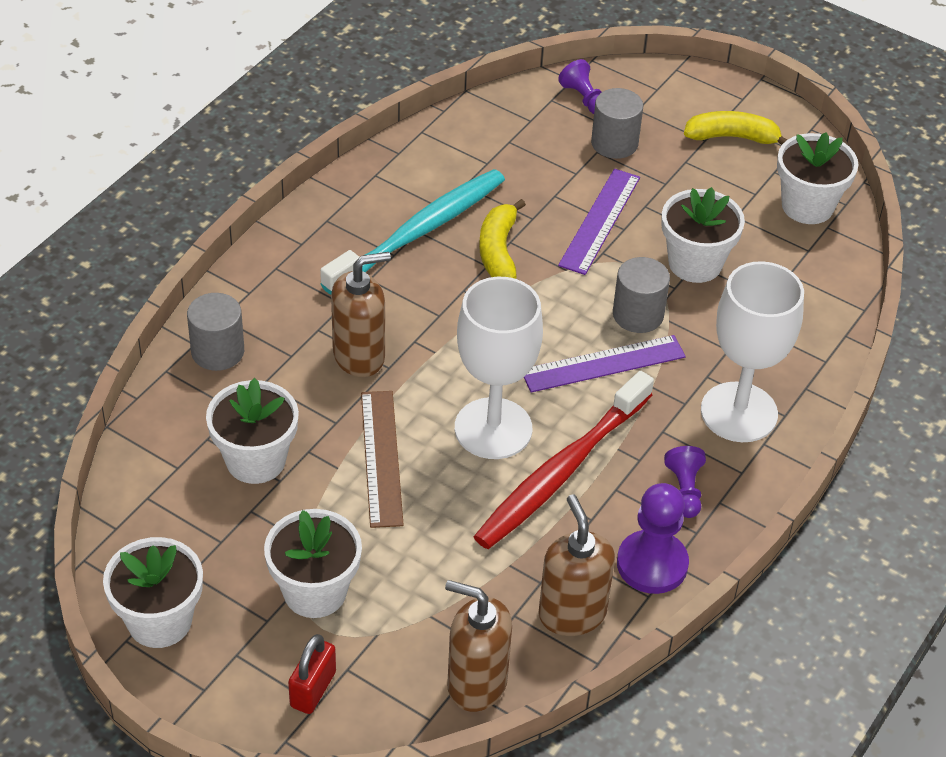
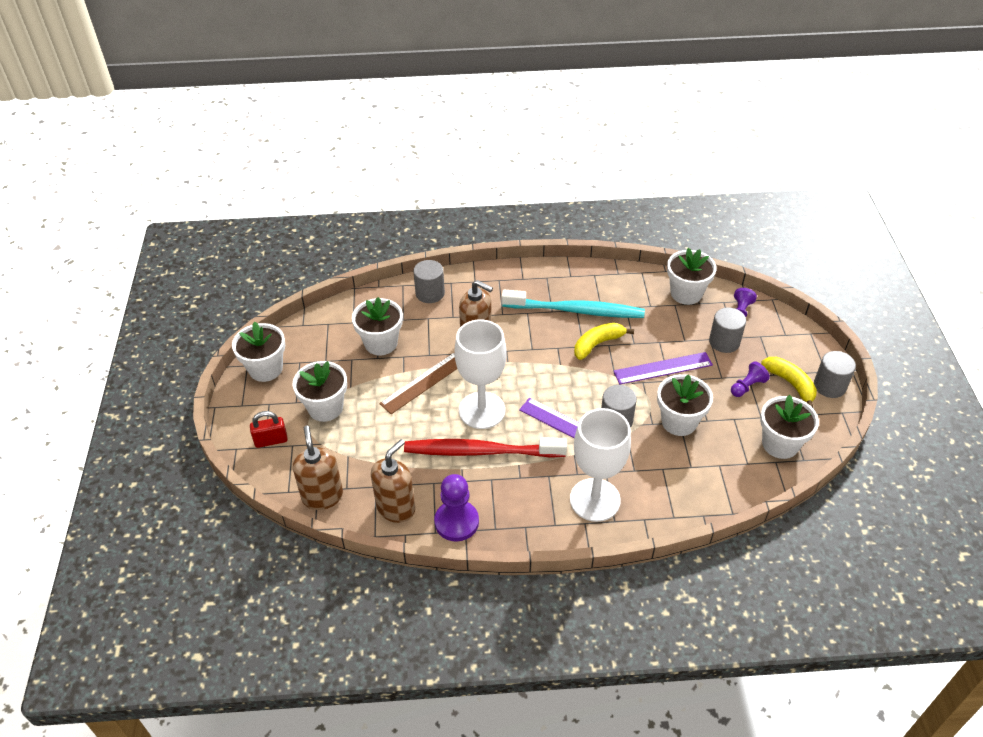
camera: 55 degrees right, 0 degrees up
(502, 119) = (686, 293): none -> white flower pot
(684, 490) = (518, 507): purple pawn -> purple pawn (747, 386)
(766, 111) = (829, 386): none -> grey cylinder

